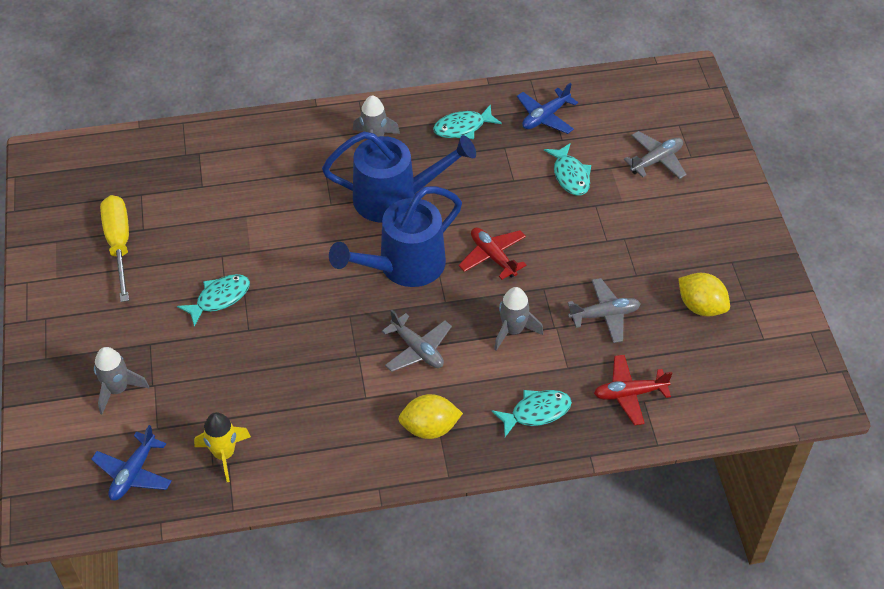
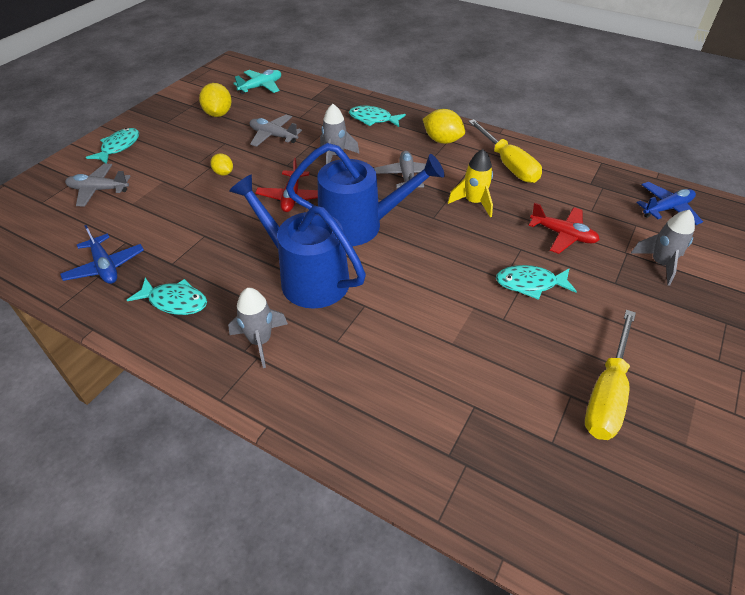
camera: 140 degrees left, 5 degrees down
(224, 454) = (591, 188): yellow rocket -> yellow rocket (473, 202)
(331, 436) = (508, 164): none -> yellow screwdriver
(545, 117) = (105, 267): blue plane -> blue plane turned 60 degrees clockwise
(570, 175) = (164, 214): turquoise fish -> turquoise fish (119, 147)
(585, 242) = (223, 173): none -> yellow lemon
(629, 394) = (314, 103): red plane -> red plane (563, 235)
(723, 380) = (261, 87): none -> turquoise plane

